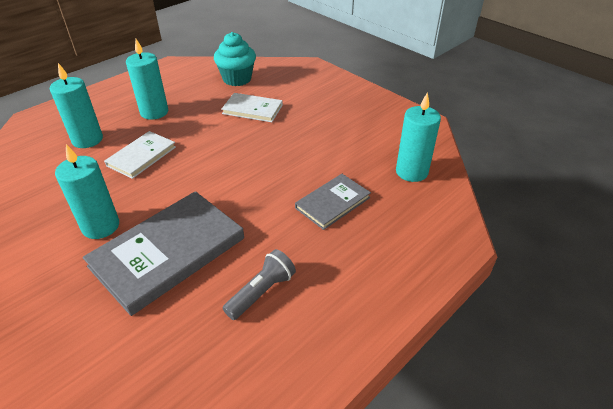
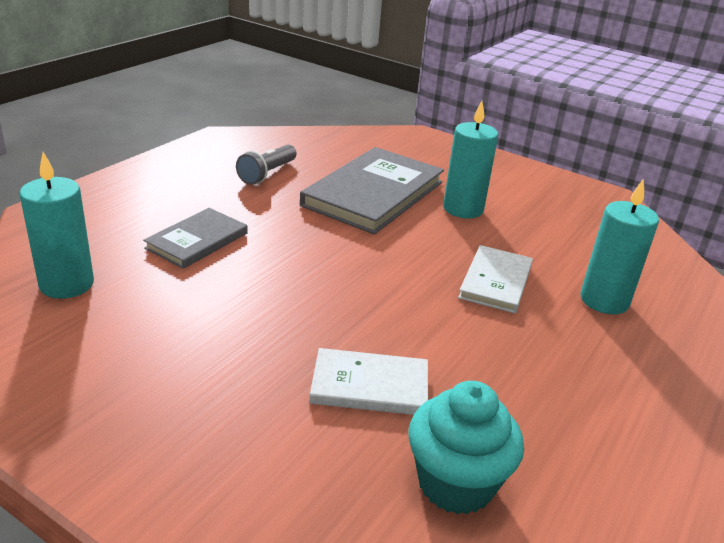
camera: 165 degrees right, 10 degrees down
(154, 112) = (556, 361): turquoise candle -> none

